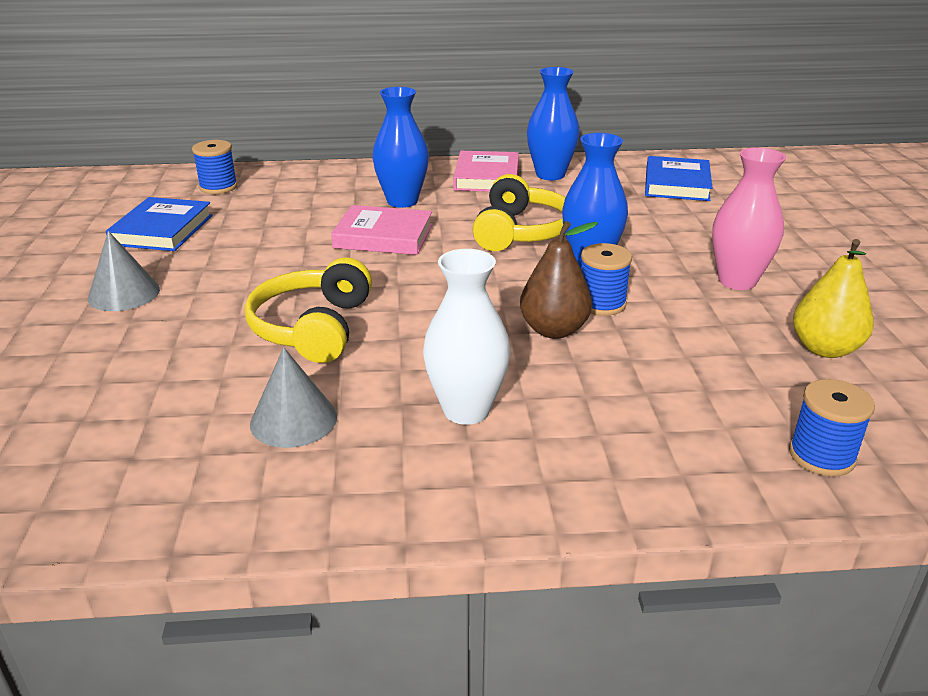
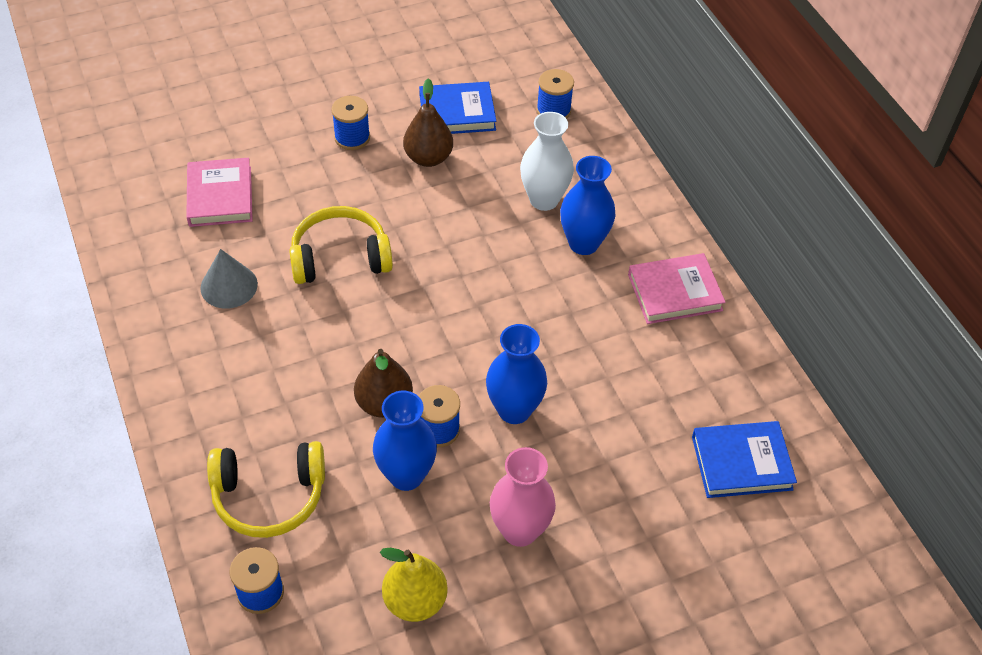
camera: 70 degrees right, 20 degrees up
(124, 293) = (352, 138): grey cone -> blue spool
(211, 254) = (428, 158): none -> brown pear
(383, 236) = (504, 252): pink book -> pink book (220, 196)
(466, 410) = (262, 372): white vase -> white vase (544, 200)
(521, 232) = (556, 347): yellow headphones -> yellow headphones (269, 496)
(550, 175) = (709, 344): blue vase -> blue vase (406, 475)

